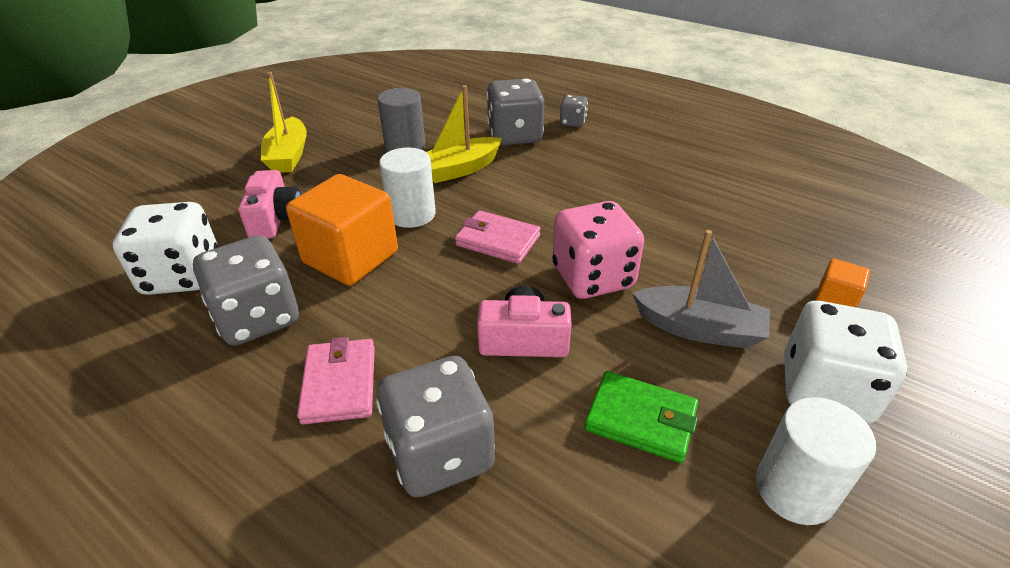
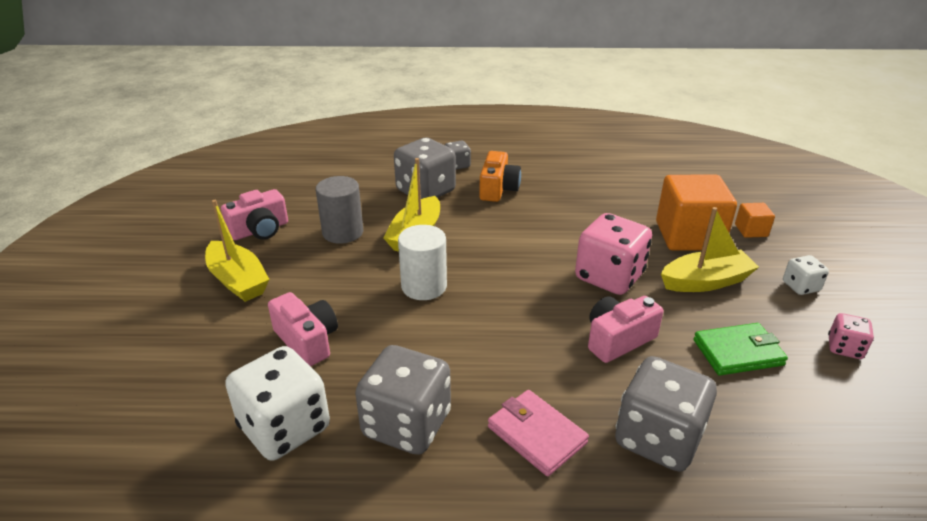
camera: 35 degrees left, 5 degrees down
(349, 124) = (260, 230): none -> pink camera
(351, 257) = (419, 341): orange cube -> orange cube (688, 236)
(498, 240) = (515, 279): pink wallet -> none
(585, 155) = (498, 189): none -> orange camera
(699, 329) = (705, 281): grey boat -> yellow boat
(794, 489) = (844, 348): white cylinder -> pink dice
(824, 390) = (800, 286): white dice -> white dice, size x0.50

